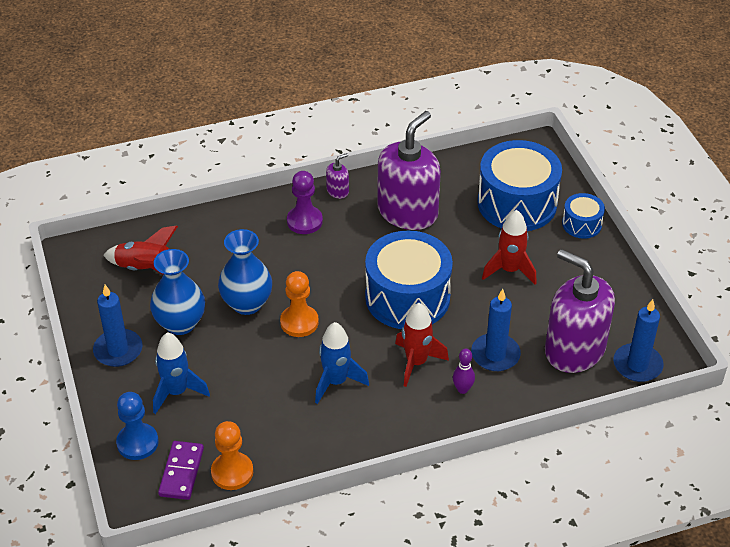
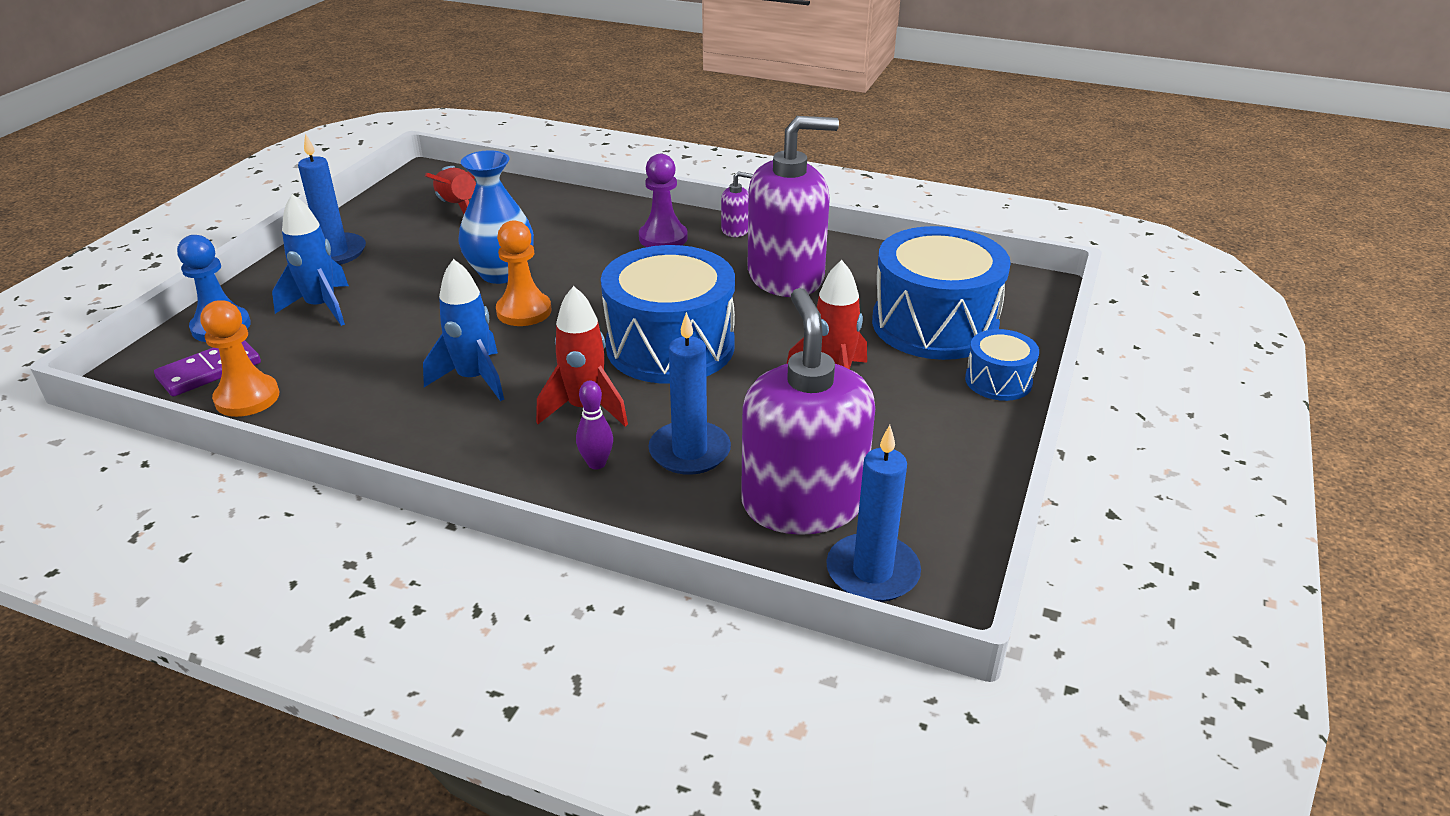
camera: 40 degrees right, 10 degrees down
(180, 323) = (418, 259): blue vase -> none

